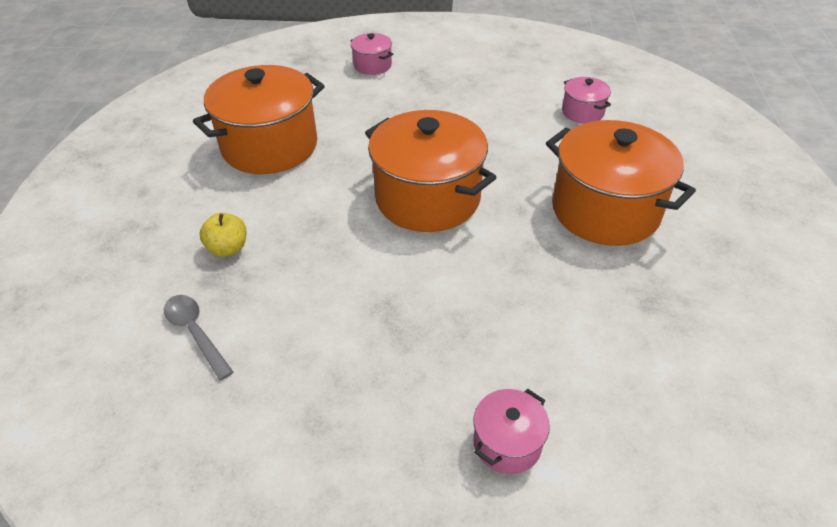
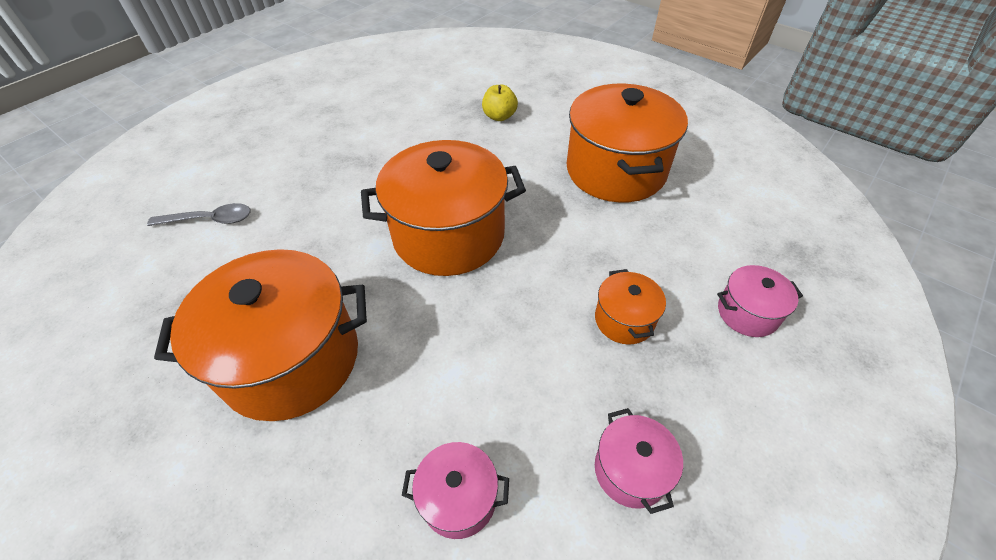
camera: 125 degrees right, 5 degrees up
(195, 333) = (438, 89): grey spoon -> grey spoon (210, 220)
(422, 100) = (624, 320): none -> orange pot
(507, 443) = (223, 165): pink pot -> pink pot (630, 470)

